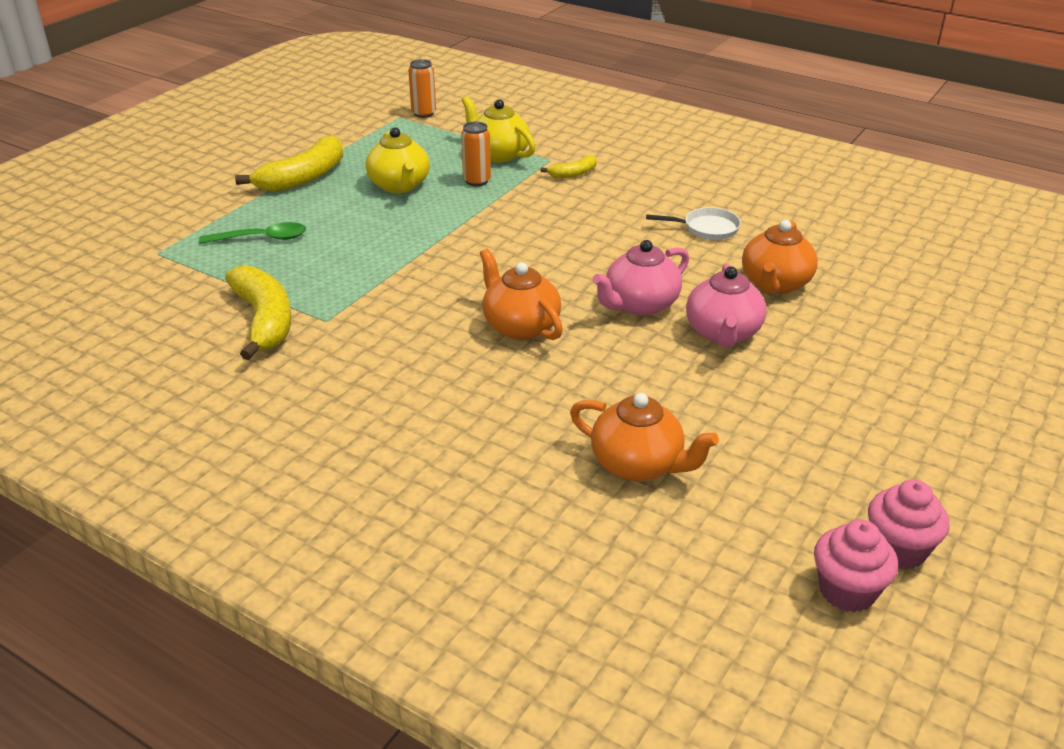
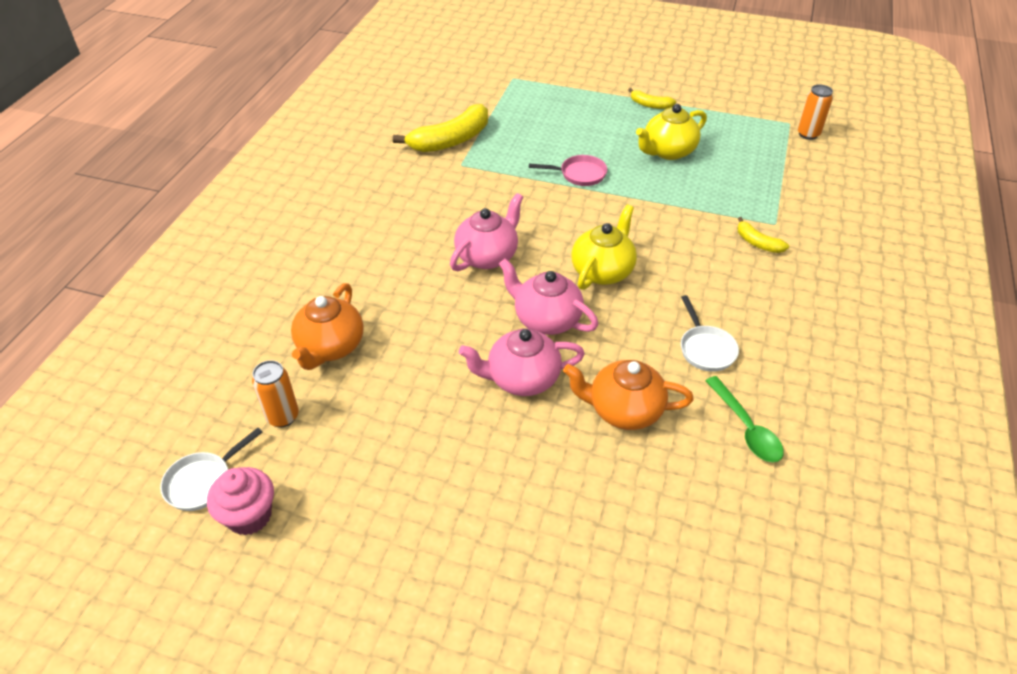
camera: 75 degrees right, 10 degrees up
(262, 238) = (552, 111): green spoon -> green spoon (746, 428)
(303, 178) = (650, 105): yellow banana -> yellow banana, size x0.50
(404, 243) = (579, 174): none -> pink pan
(477, 181) = (703, 189): orange can -> orange can (283, 416)
(498, 154) = (762, 191): yellow teapot -> yellow teapot (602, 271)
(520, 326) = (487, 256): orange teapot -> pink teapot
(847, 591) = (202, 482): pink cupcake -> white pan

